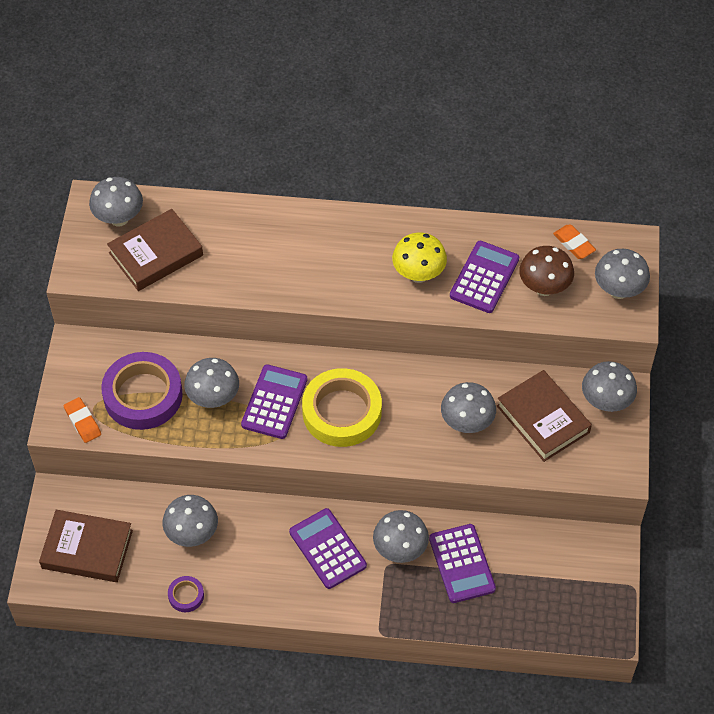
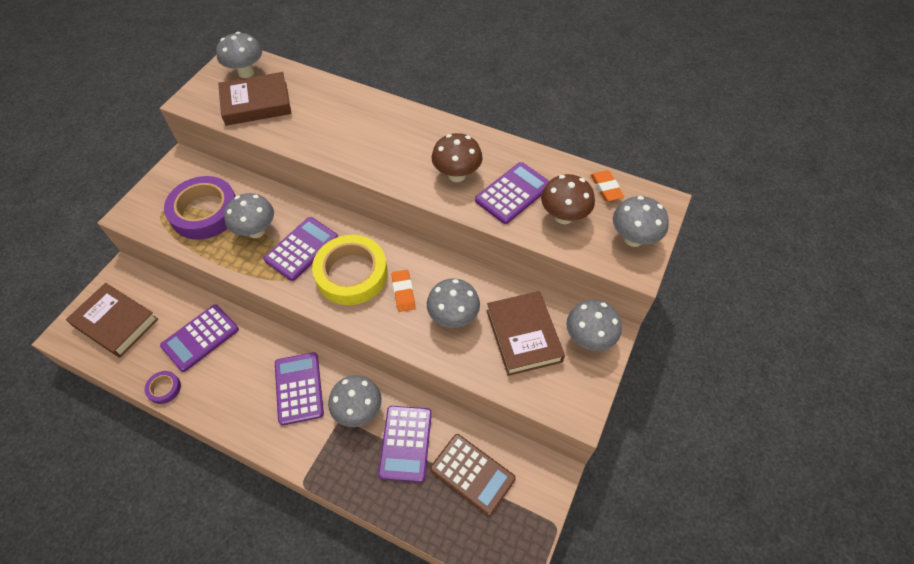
camera: 20 degrees right, 0 degrees up
(82, 422) = (148, 218): orange eraser -> orange eraser (403, 292)
(192, 534) = (200, 338): grey mushroom -> purple calculator
(418, 274) = (457, 175): yellow mushroom -> brown mushroom
(538, 569) = (472, 474): none -> brown calculator

